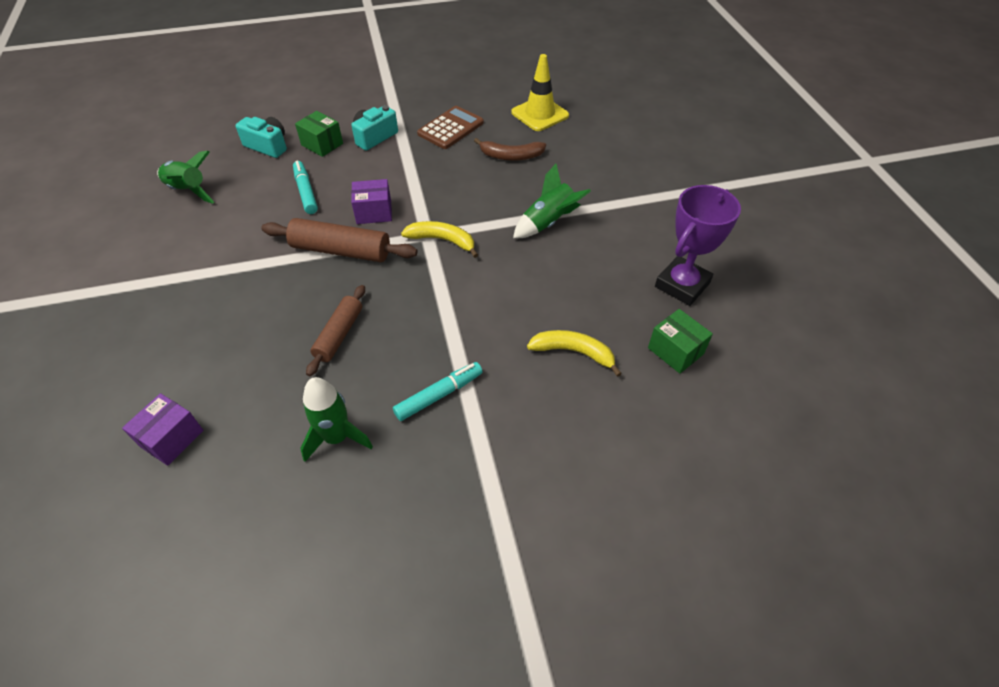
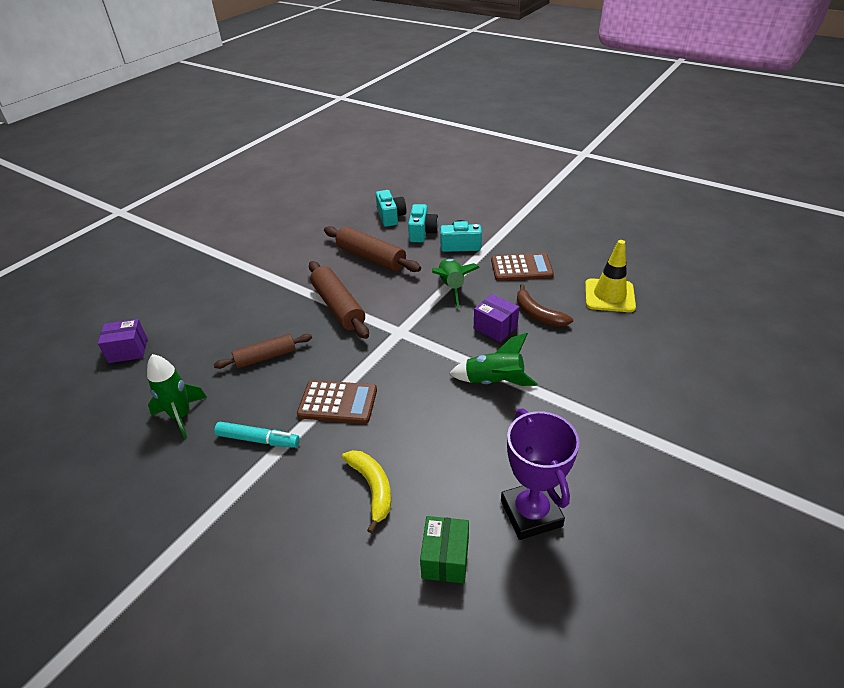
camera: 50 degrees right, 10 degrees down
(188, 190) = (316, 220): green rocket -> green rocket (452, 287)
(306, 192) = (371, 257): turquoise marker -> brown rolling pin
(322, 144) = (422, 232): green box -> turquoise camera
(374, 212) = (390, 295): purple box -> purple box (495, 327)
(442, 240) = (403, 342): yellow banana -> none
(459, 319) = (338, 402): none -> brown calculator
(682, 285) = (531, 513): purple trophy -> purple trophy turned 75 degrees clockwise

